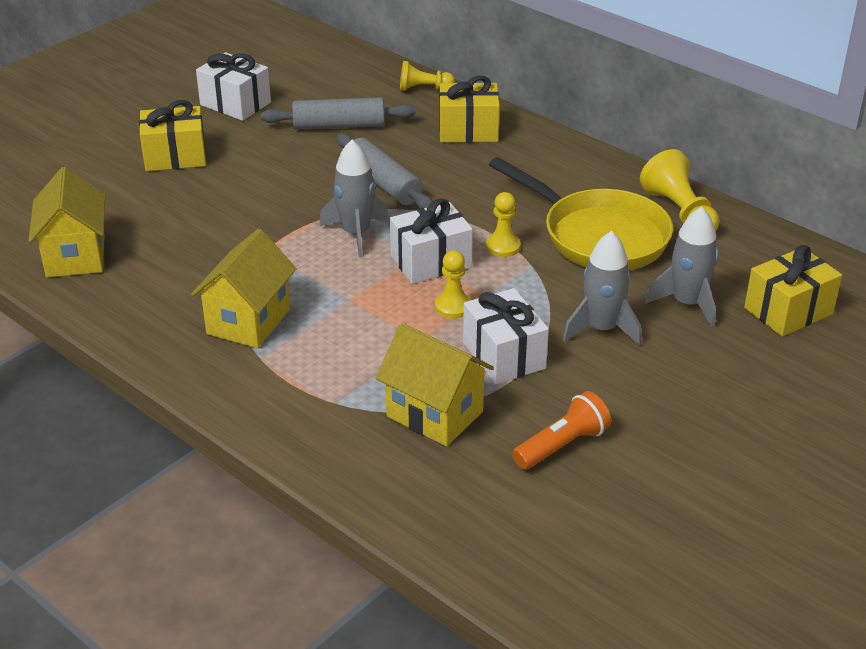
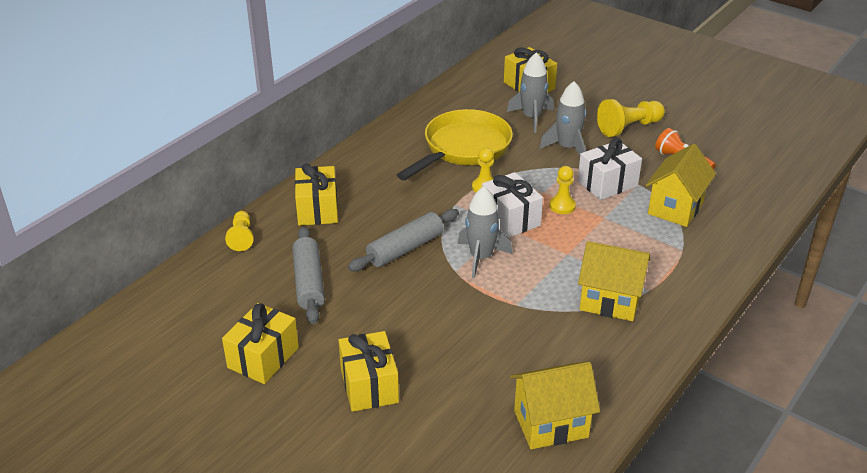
camera: 95 degrees left, 0 degrees up
(235, 104) = (263, 357): white gift -> yellow gift
(679, 212) = (428, 117): yellow pawn -> yellow pawn (629, 127)

